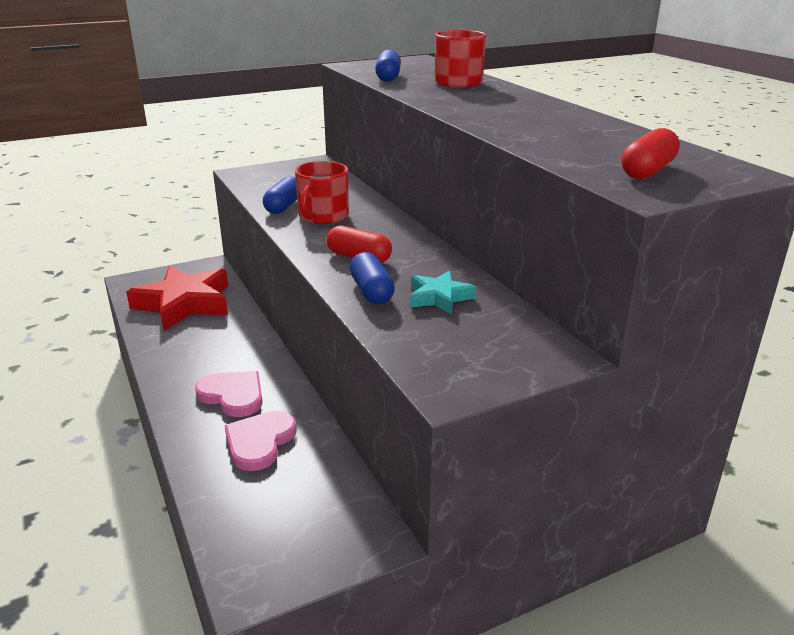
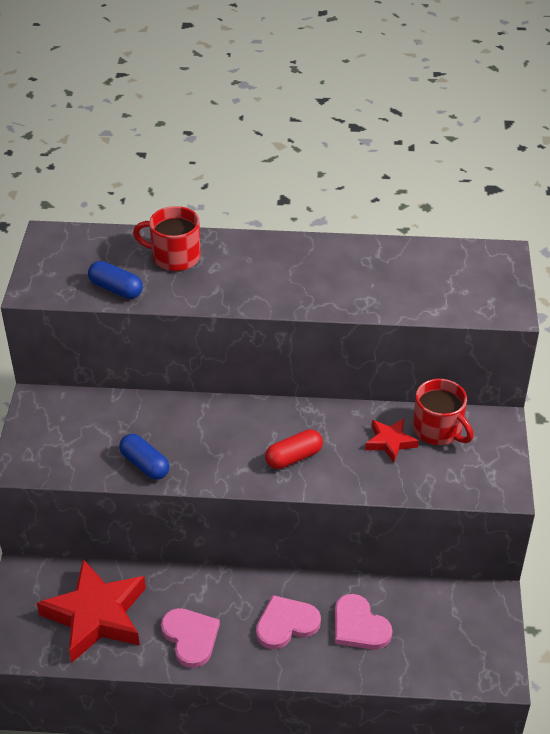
camera: 60 degrees left, 15 degrees up
(185, 351) = (190, 637): none -> pink heart
(323, 216) = (190, 447): red mug -> red mug (438, 430)
(371, 291) = (357, 473): blue capsule -> none
(439, 297) = (390, 442): turquoise star -> red star
(647, 171) = (473, 288): red capsule -> none

